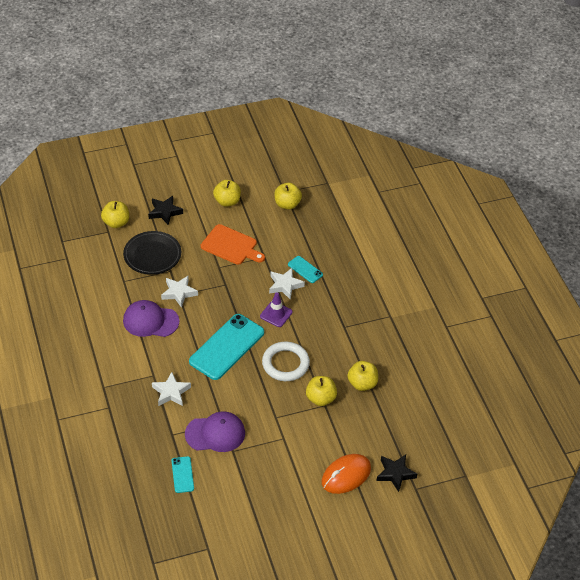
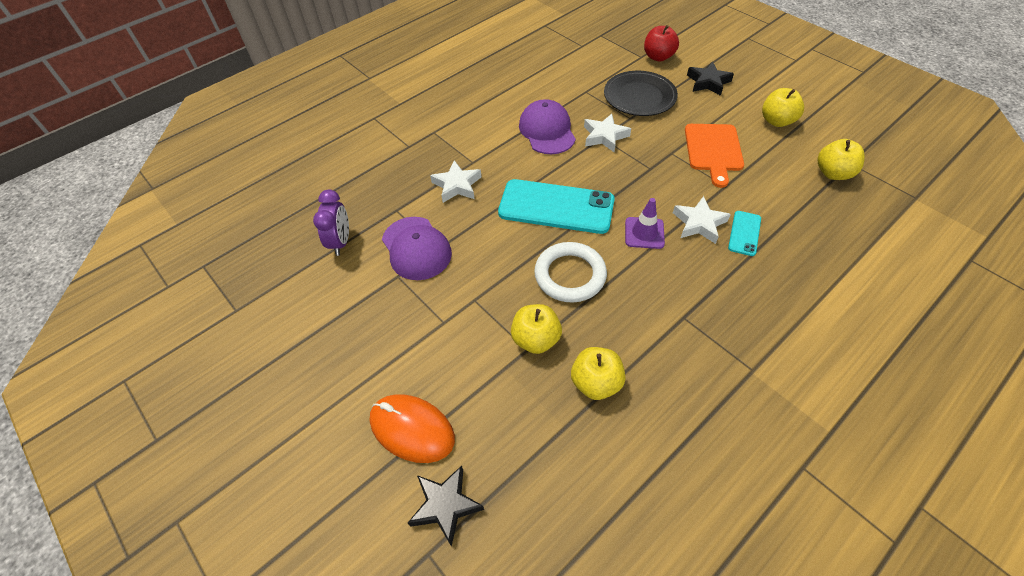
camera: 70 degrees right, 5 degrees up
(116, 222) = (658, 57): yellow apple -> red apple
(182, 474) = (341, 242): turquoise phone -> purple clock

